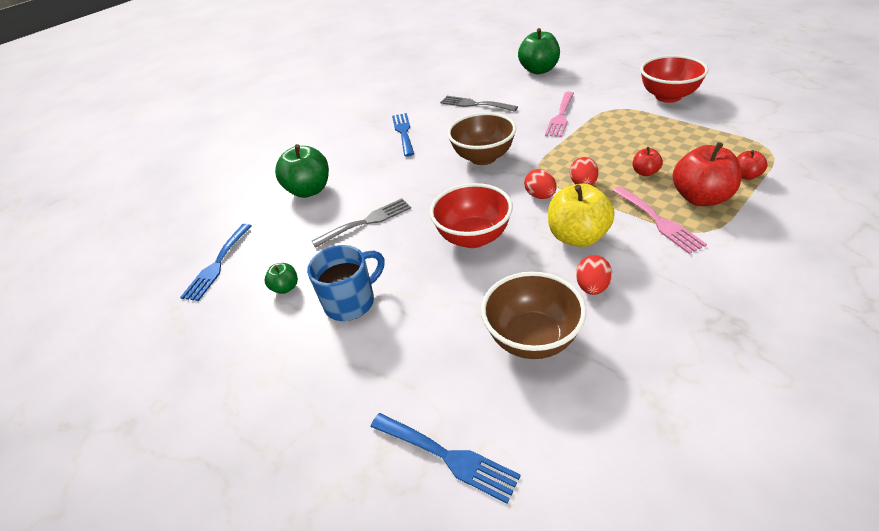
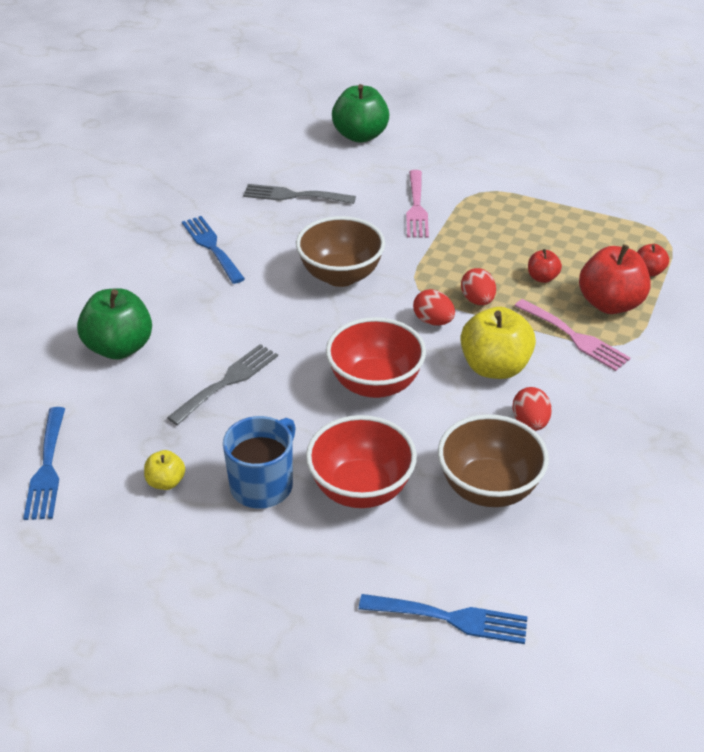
camera: 25 degrees left, 0 degrees up
(285, 288) = (166, 482): green apple -> yellow apple
(668, 96) = (537, 170): red bowl -> red bowl (361, 489)

